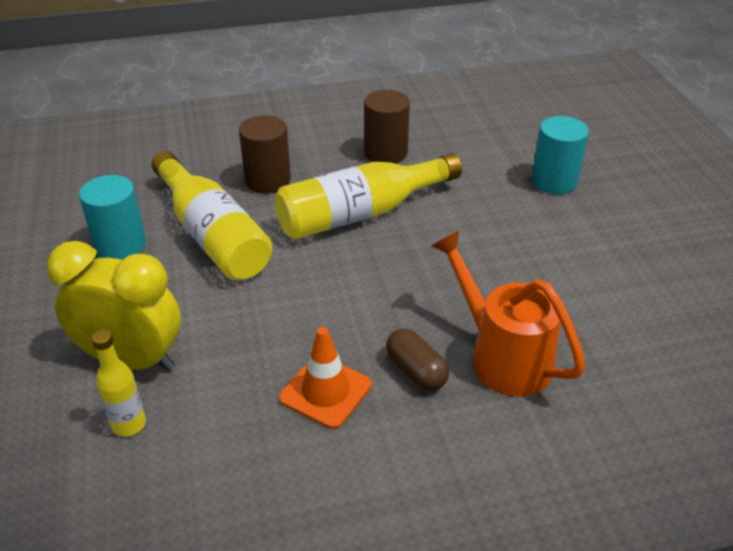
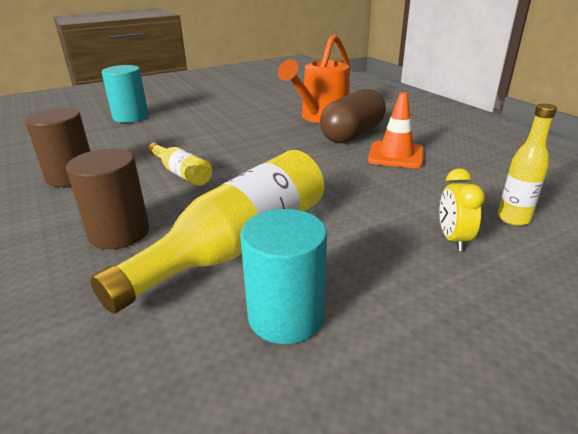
camera: 105 degrees left, 10 degrees down
(132, 360) = (453, 239): yellow clock -> yellow clock, size x0.47
(360, 213) = (181, 173): yellow bottle -> yellow bottle, size x0.50
(416, 371) = (352, 134): brown capsule -> brown capsule, size x1.67

